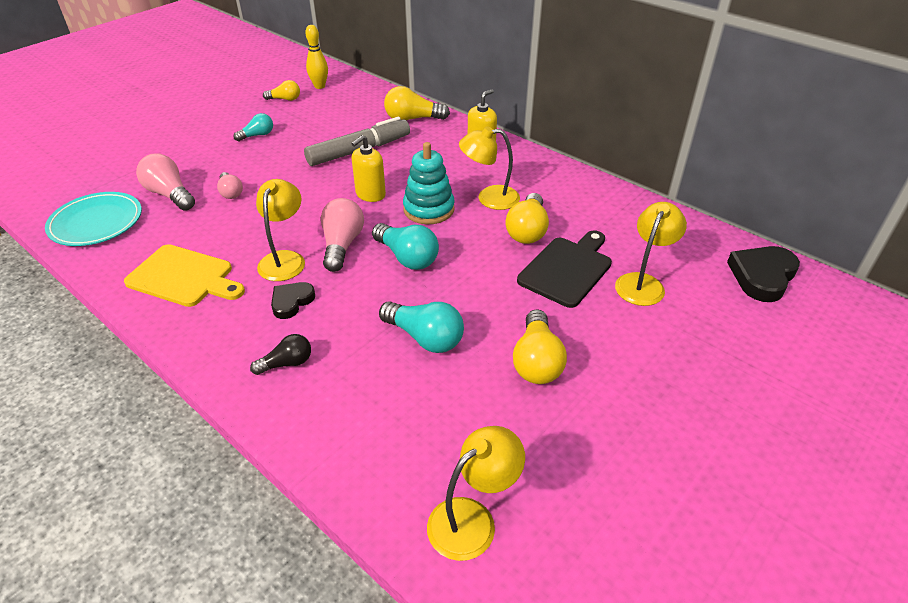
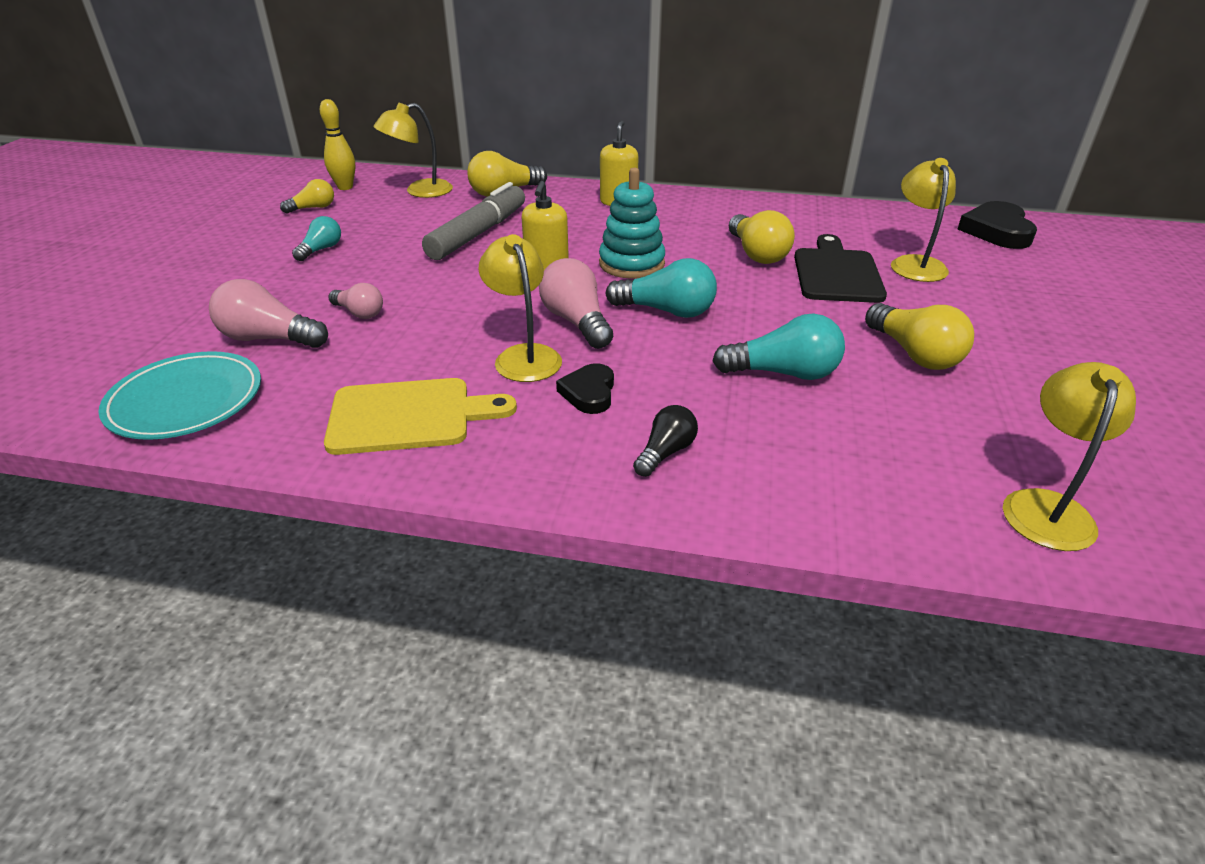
camera: 30 degrees left, 5 degrees down
(489, 198) = (682, 238): yellow lamp -> yellow lamp (420, 191)

